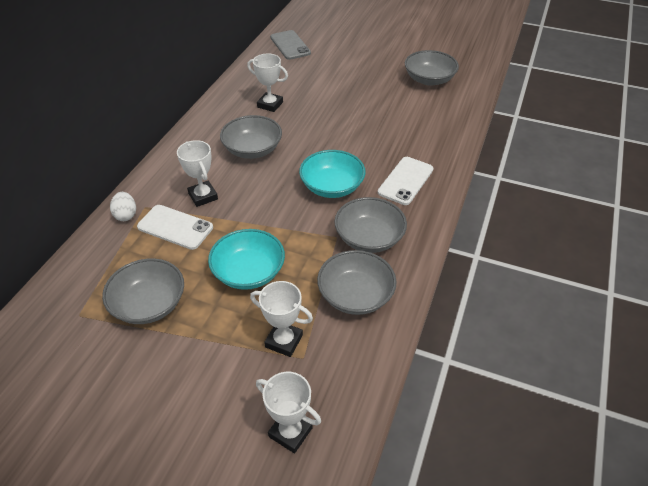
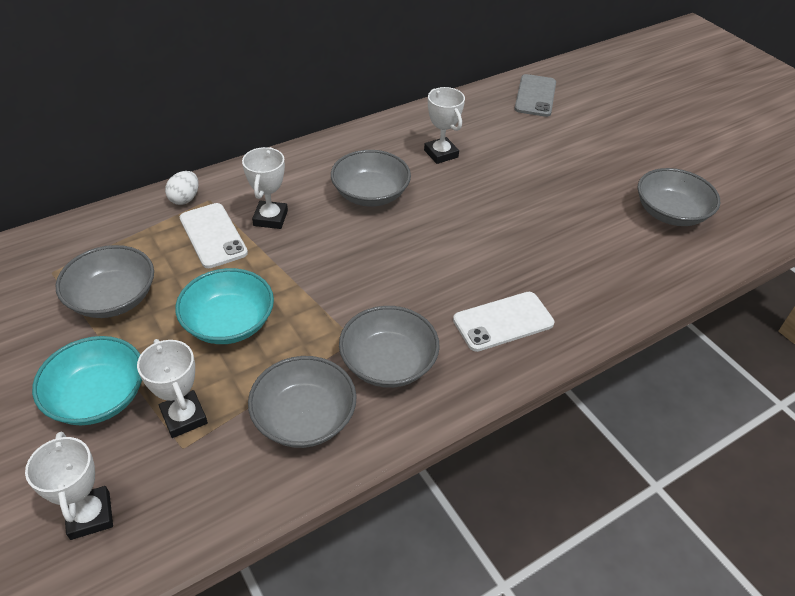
camera: 35 degrees right, 0 degrees up
(332, 186) = (410, 280): turquoise bowl -> turquoise bowl (98, 397)

